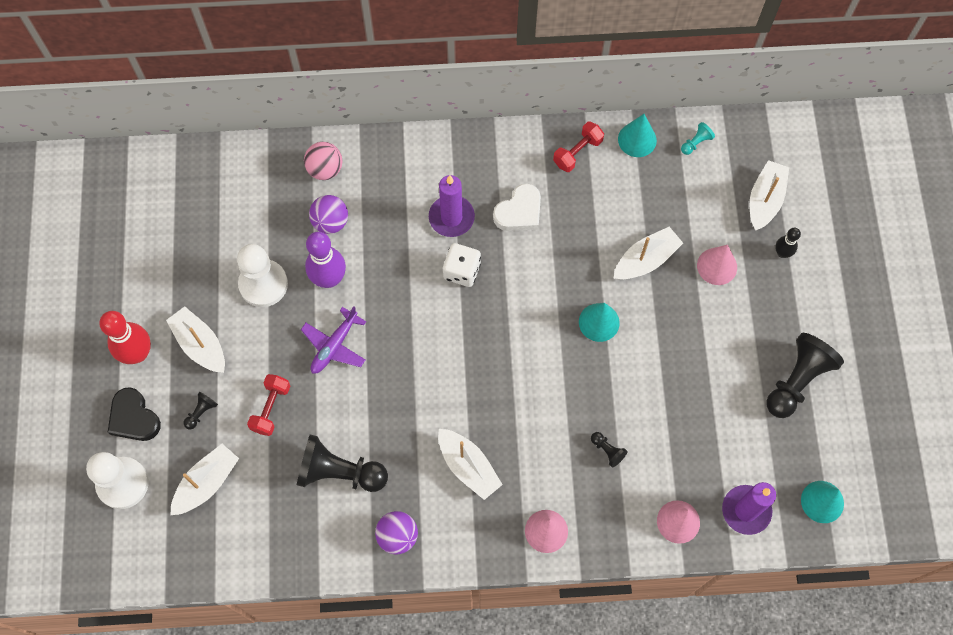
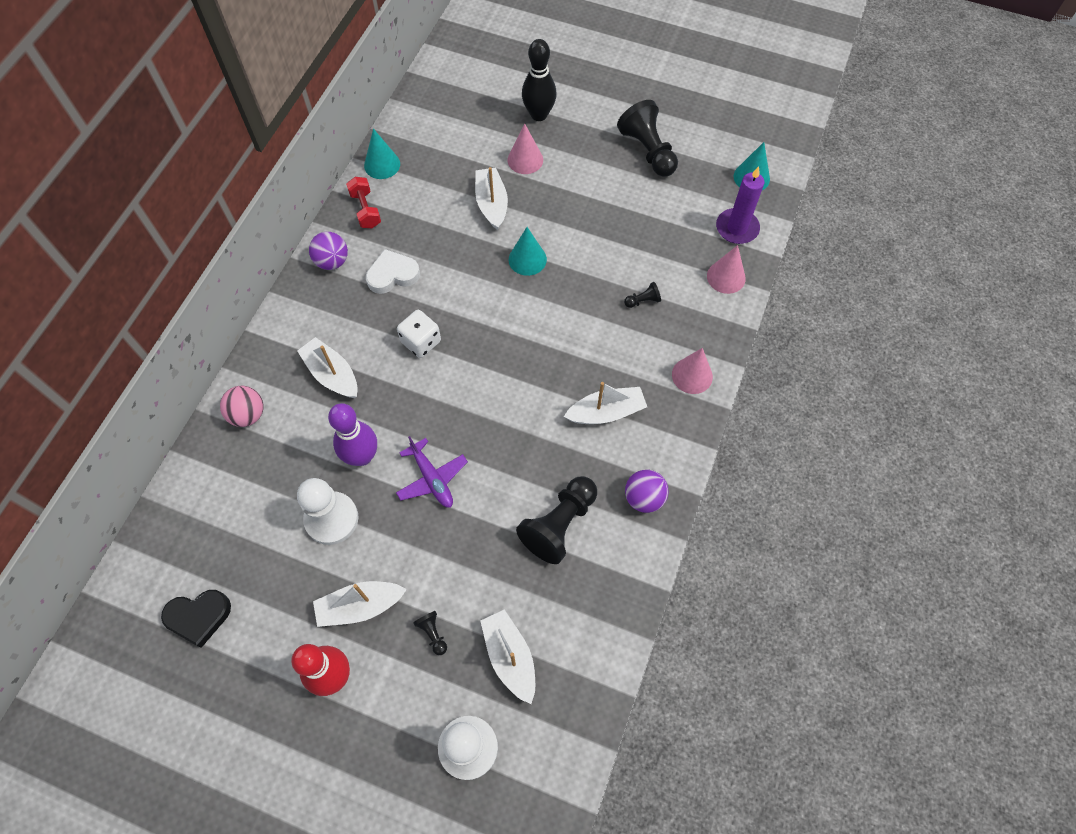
camera: 65 degrees left, 5 degrees down
(134, 418) = (402, 707): black heart -> black heart (199, 617)
(271, 408) = (464, 563): red dumbbell -> none
(330, 222) = (305, 432): purple ball -> purple ball (332, 261)
(451, 217) = (365, 329): purple candle -> none
(519, 212) = (392, 275): white heart -> white heart turned 90 degrees counterclockwise
(696, 143) = (411, 127): turquoise pawn -> none
(765, 200) = (488, 106): white boat -> white boat (332, 374)
(782, 253) = (539, 115): black bowling pin -> black bowling pin, size x1.84

